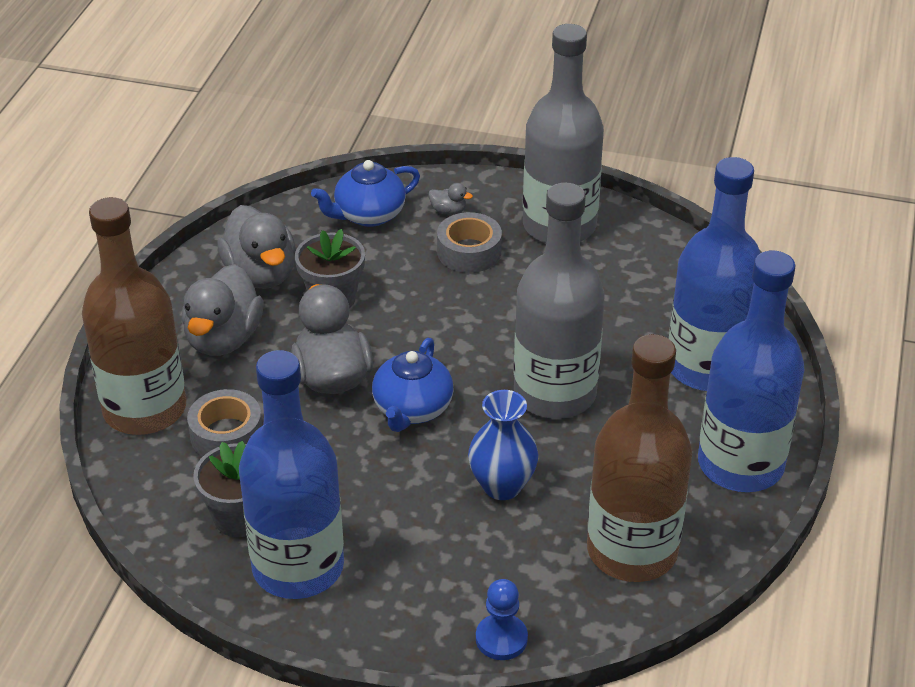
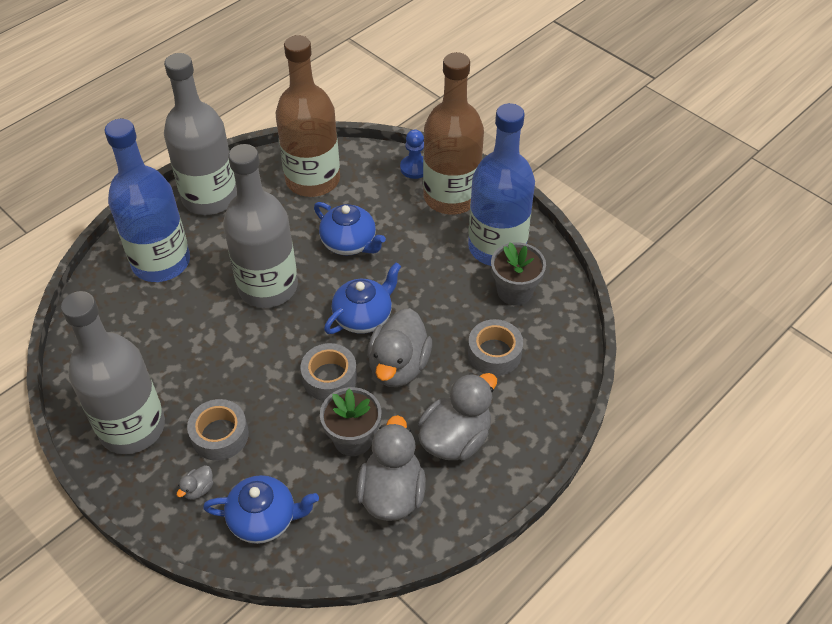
camera: 150 degrees left, 10 degrees up
(145, 409) = (541, 400): brown bottle -> brown bottle (451, 197)
(401, 337) = (329, 378): none -> grey tape
(448, 211) = (198, 489): grey duck -> grey duck turned 105 degrees counterclockwise
(502, 486) = (350, 243): blue vase -> blue teapot
(740, 464) = (210, 197): blue bottle -> grey bottle

